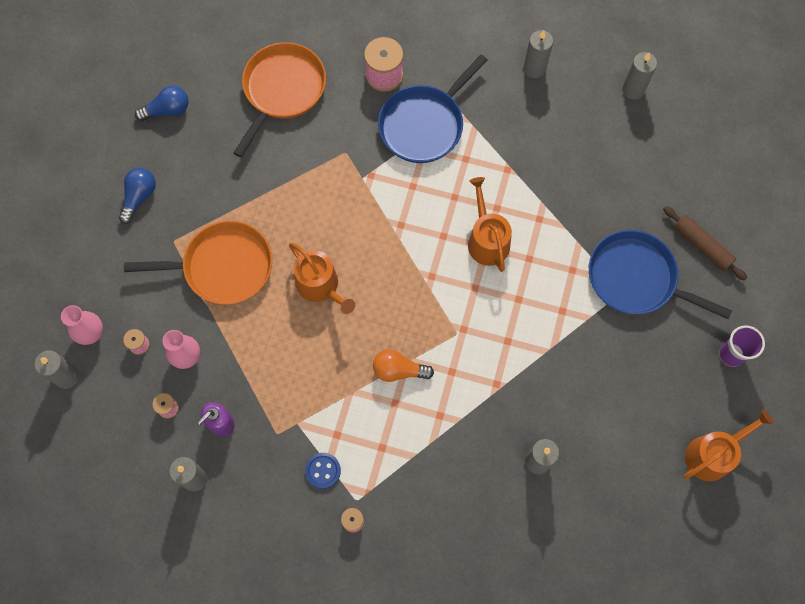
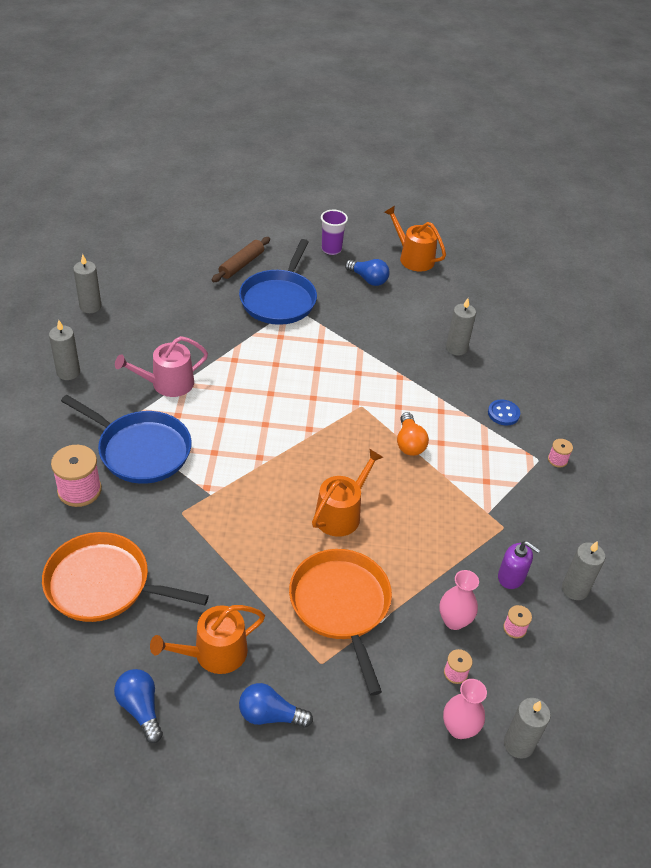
camera: 105 degrees left, 25 degrees down
(323, 471) = (523, 487): blue button -> blue button (503, 413)
(487, 239) = (262, 393): orange watering can -> orange watering can (214, 653)
(509, 153) = (167, 384): none -> pink watering can
(670, 387) = (368, 279): none -> blue light bulb

